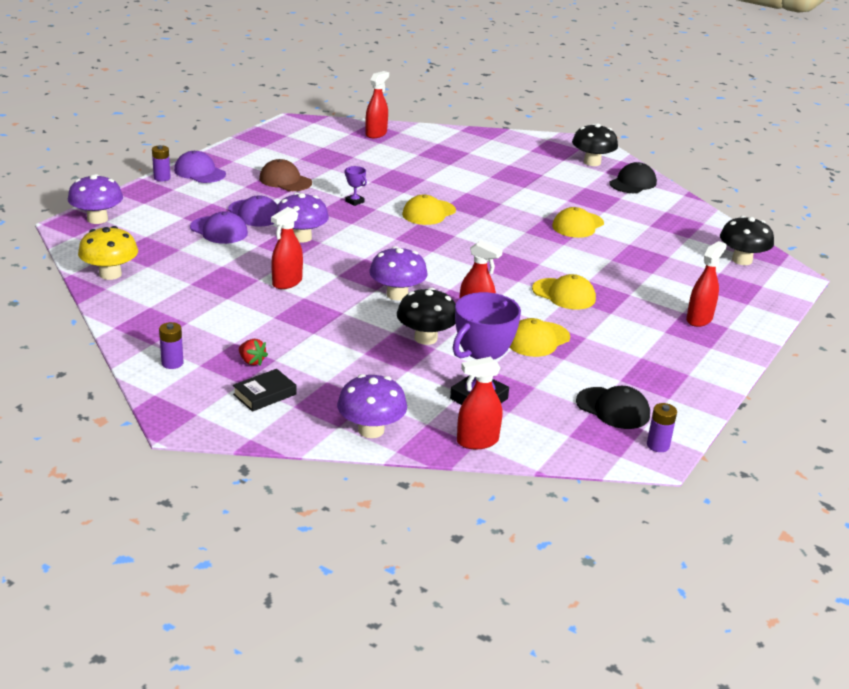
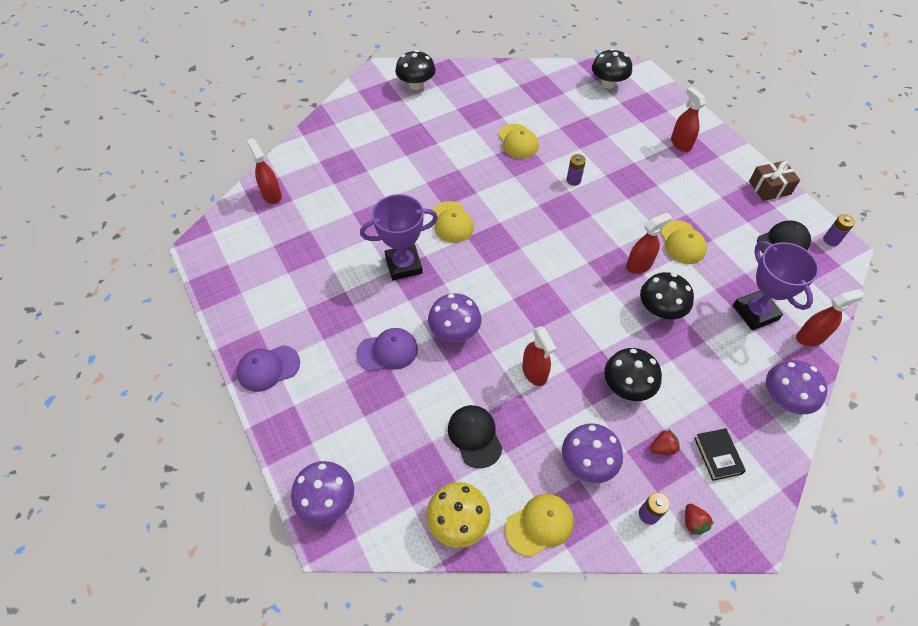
camera: 60 degrees left, 25 degrees up
(162, 178) = (261, 407): purple battery -> purple battery (573, 180)
(178, 389) = (693, 522): none -> red strawberry
(219, 230) = (409, 393): purple cap -> none
(285, 180) = (330, 302): brown cap -> none
(310, 332) = (627, 386): none -> black mushroom
(354, 201) = (403, 265): purple trophy -> purple trophy, size x2.34
(397, 294) = (585, 301): purple mushroom -> purple mushroom (587, 462)
(477, 441) = (810, 337): red spray bottle -> red spray bottle turned 120 degrees counterclockwise
(564, 294) = (622, 198): yellow cap -> yellow cap (539, 525)
(633, 183) = (464, 80): black cap -> black cap (474, 436)
(699, 390) = (769, 188): none -> brown gift

